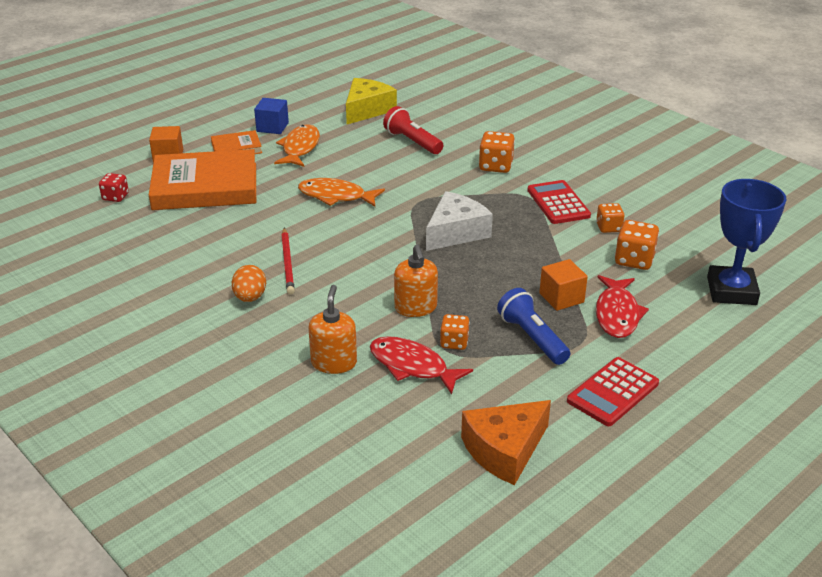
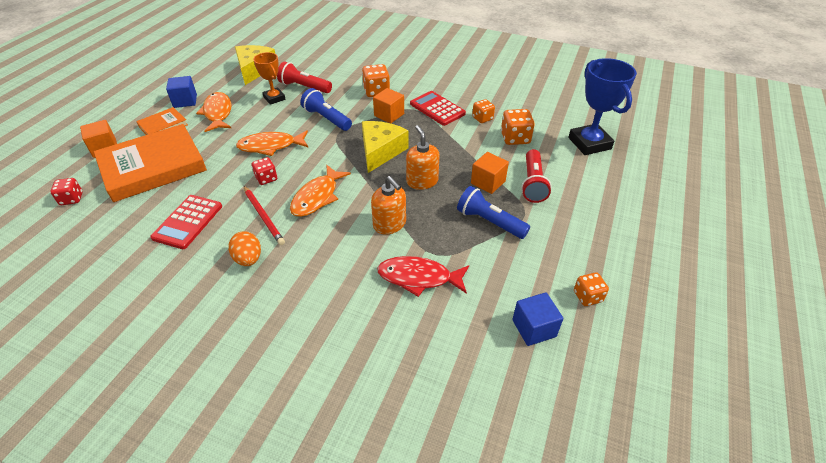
camera: 25 degrees left, 10 degrees up
(312, 227) = (266, 178): none -> red dice
(334, 362) = (355, 297): orange soap dispenser -> orange soap dispenser (422, 181)
(354, 260) = (317, 197): none -> orange fish
(370, 146) = (274, 98): none -> orange trophy
(416, 182) = (327, 118): none -> blue flashlight
(454, 342) = (437, 245): orange dice -> orange dice (587, 296)
(456, 232) = (380, 151): white cheese -> yellow cheese
(493, 196) = (389, 115): none -> orange cube
(504, 450) = (534, 328): orange cheese -> blue cube
(613, 392) = (572, 248): red calculator -> red calculator (188, 222)
(617, 314) = (532, 183): red fish -> red flashlight

